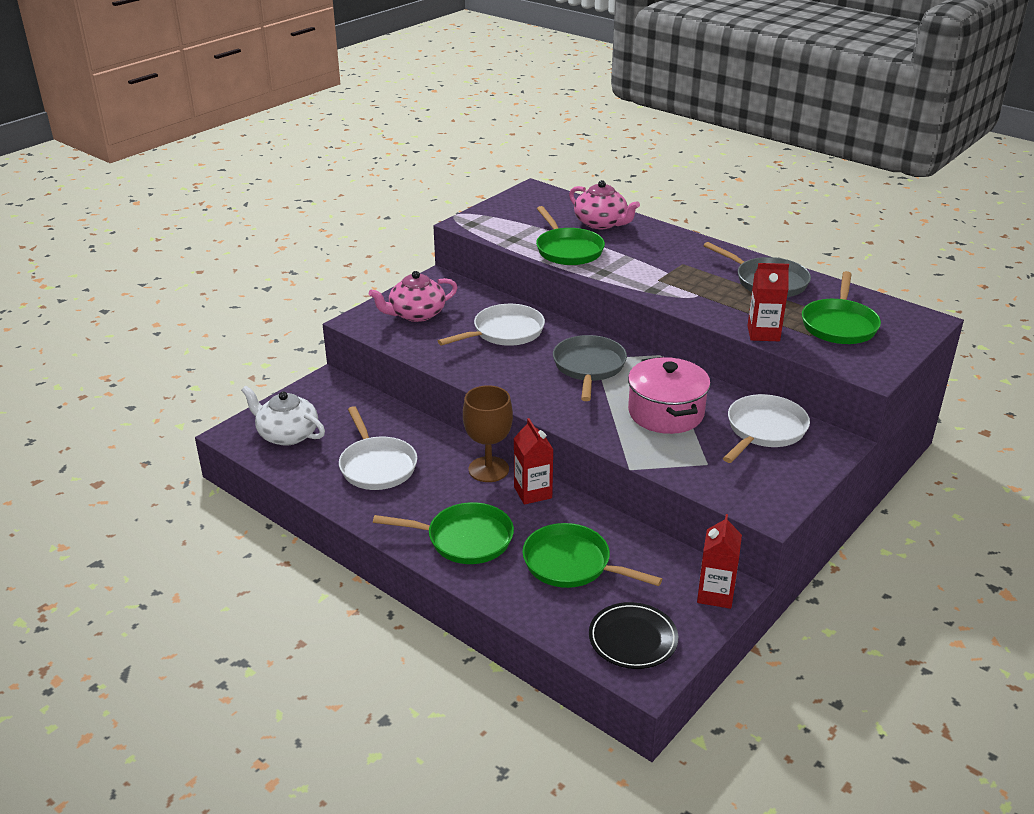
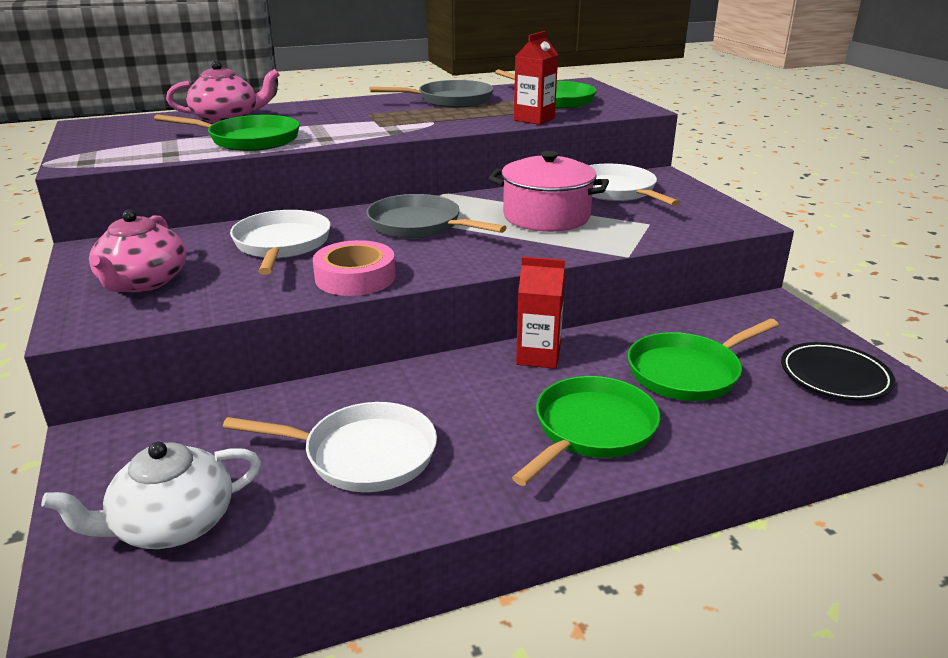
camera: 60 degrees left, 5 degrees down
(487, 375) = (355, 277): none -> pink tape
(488, 469) = (465, 371): brown goblet -> none
(715, 594) = (779, 314): red carton -> none

